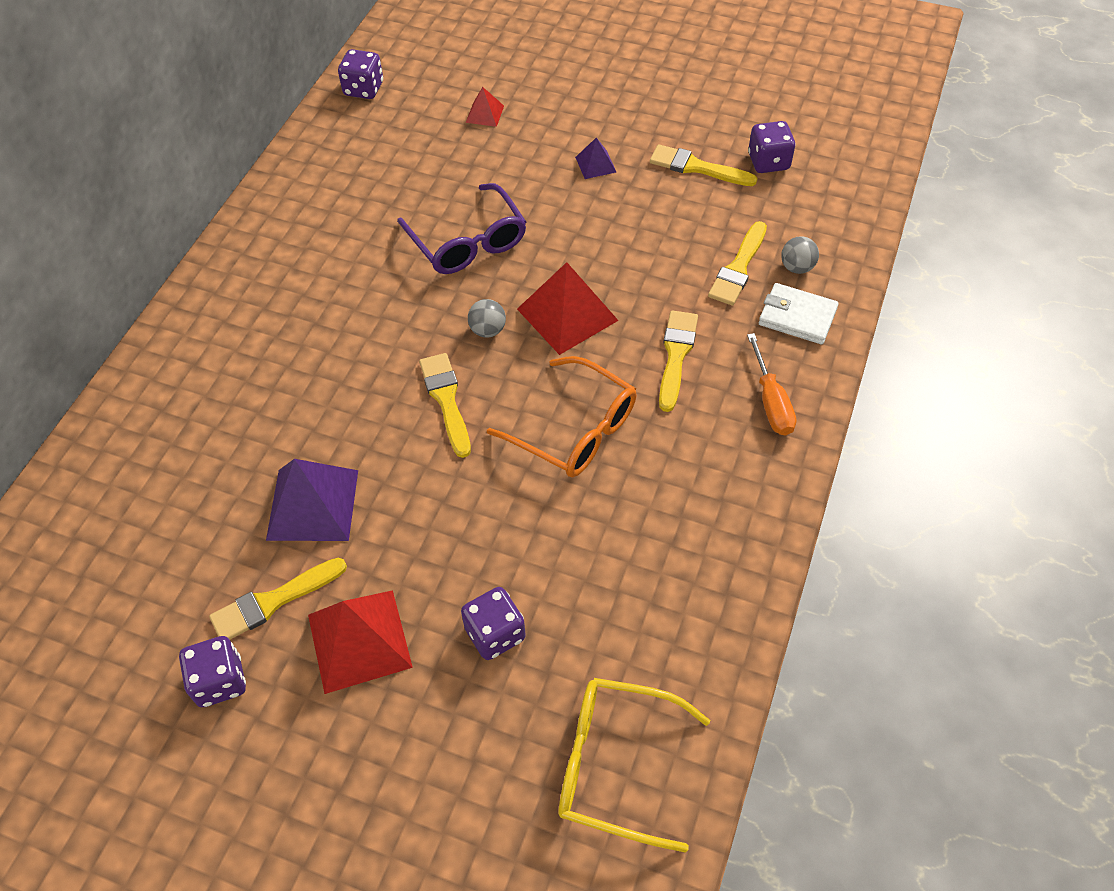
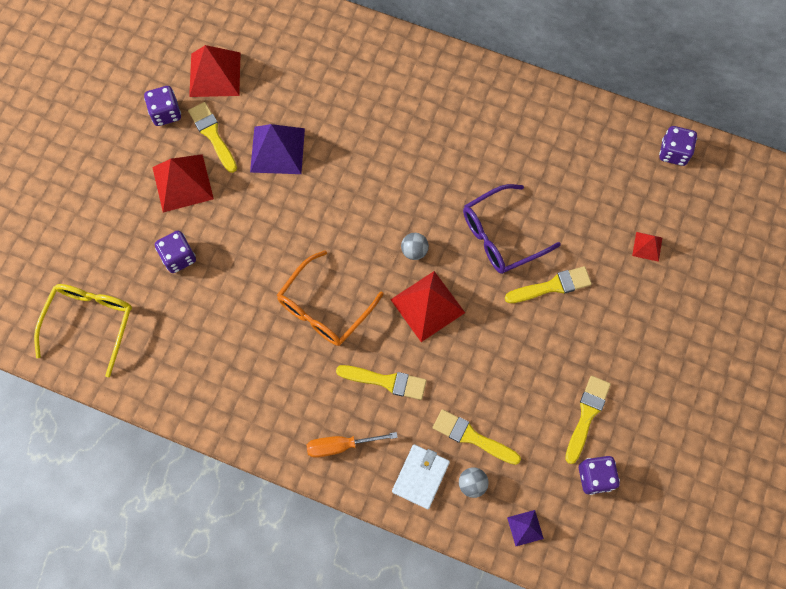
camera: 90 degrees right, 15 degrees up
(155, 608) = (215, 74): none -> red pyramid
(446, 400) = (354, 225): yellow brush -> yellow brush (552, 286)
(595, 164) = (588, 333): purple pyramid -> purple pyramid (525, 528)

